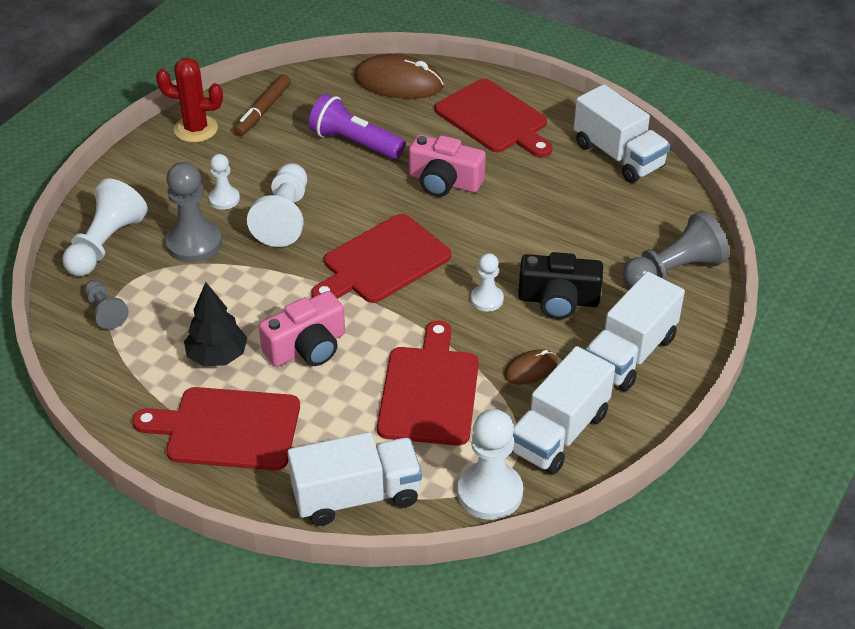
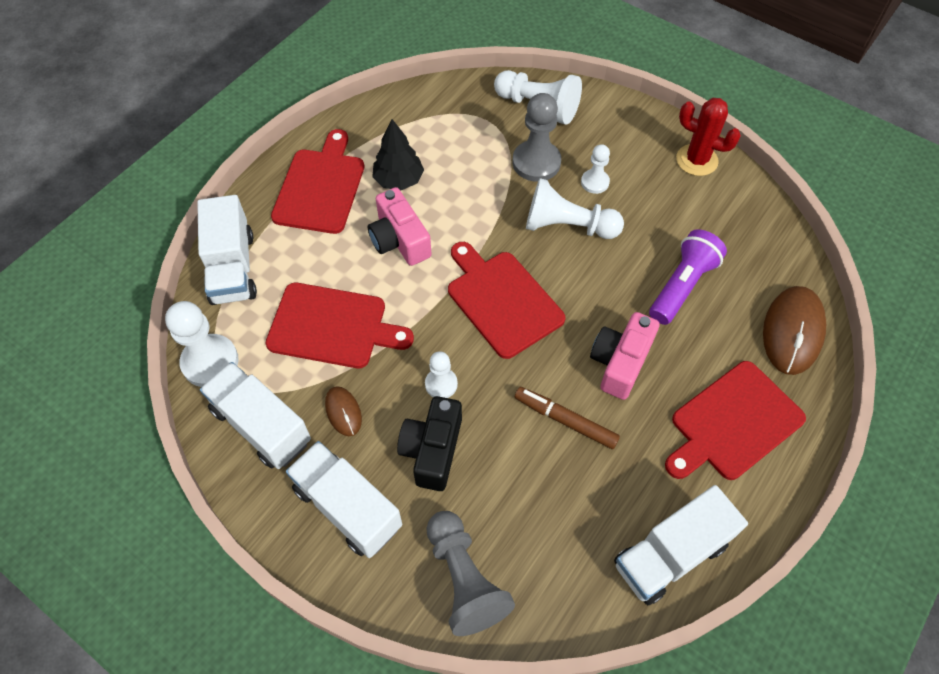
camera: 95 degrees right, 15 degrees up
(105, 311) = (459, 110): grey pawn -> none
(196, 129) = (696, 160): red cactus -> red cactus turned 75 degrees counterclockwise
(263, 111) = (730, 211): brown marker -> brown marker (565, 421)

